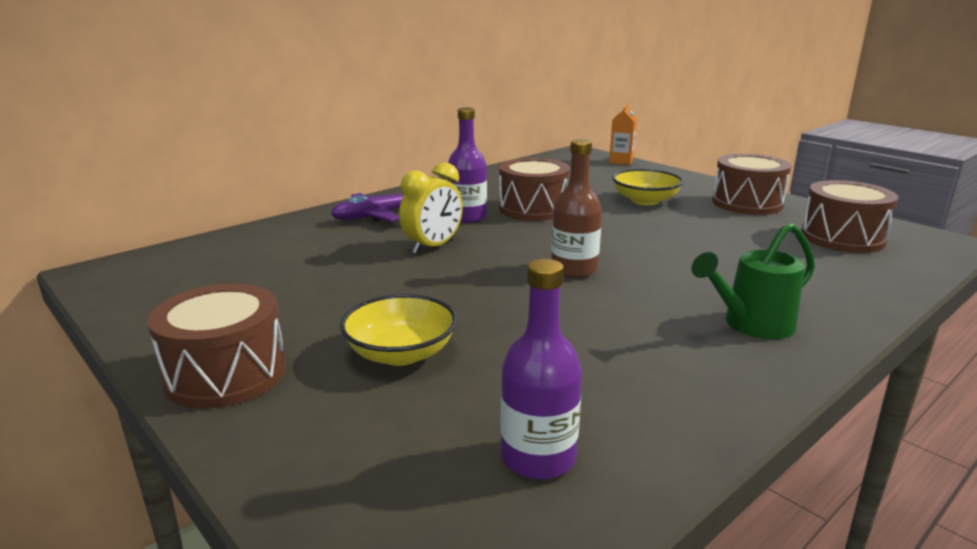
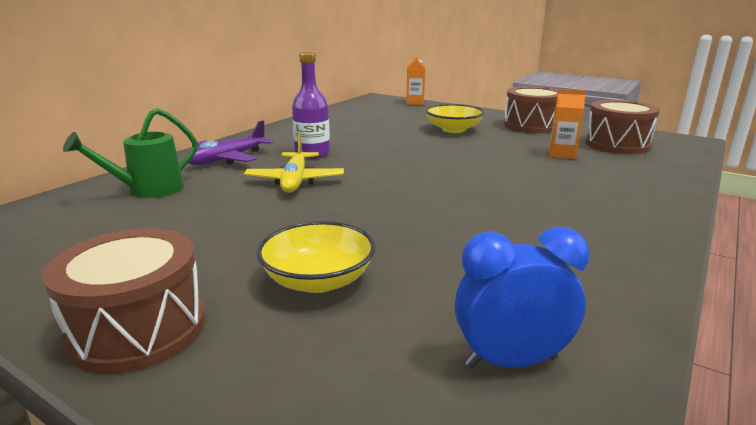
camera: 15 degrees left, 0 degrees up
(433, 247) = (295, 181): yellow clock -> yellow plane
(533, 209) = (366, 142): brown drum -> none
(538, 457) = (511, 362): purple bottle -> blue clock
(574, 269) = (432, 187): brown bottle -> none
(751, 325) = (603, 216): green watering can -> green watering can (148, 190)
(759, 244) = (562, 154): none -> orange carton

